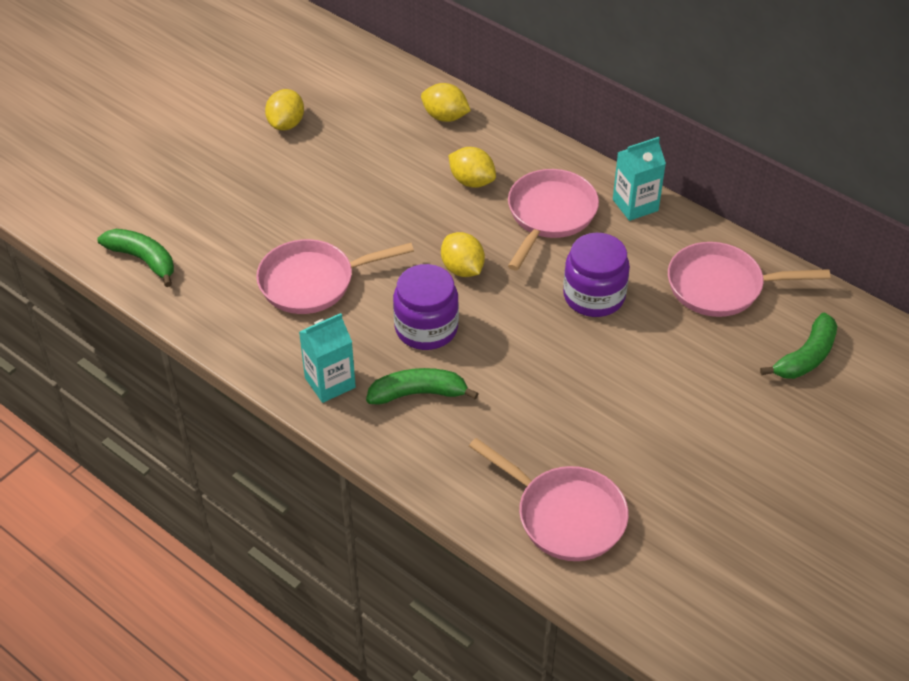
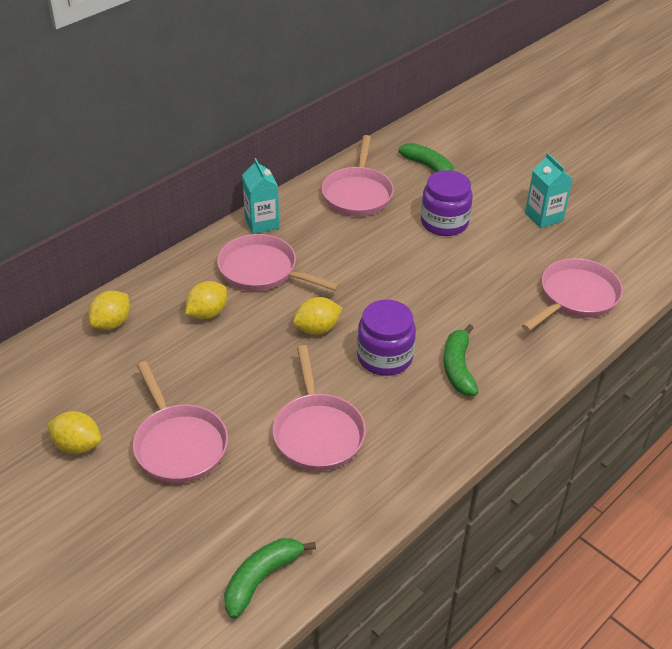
camera: 85 degrees left, 5 degrees down
(291, 187) = (179, 444): none -> pink pan
(330, 383) = (444, 425): turquoise carton -> turquoise carton (543, 217)
(594, 296) = (359, 257): purple jar -> purple jar (444, 222)

